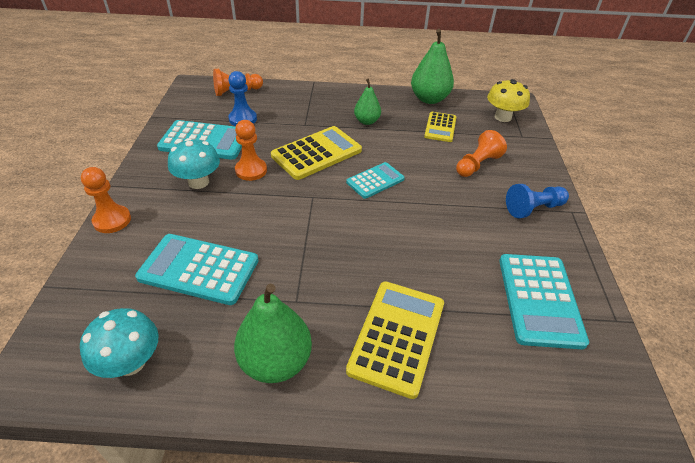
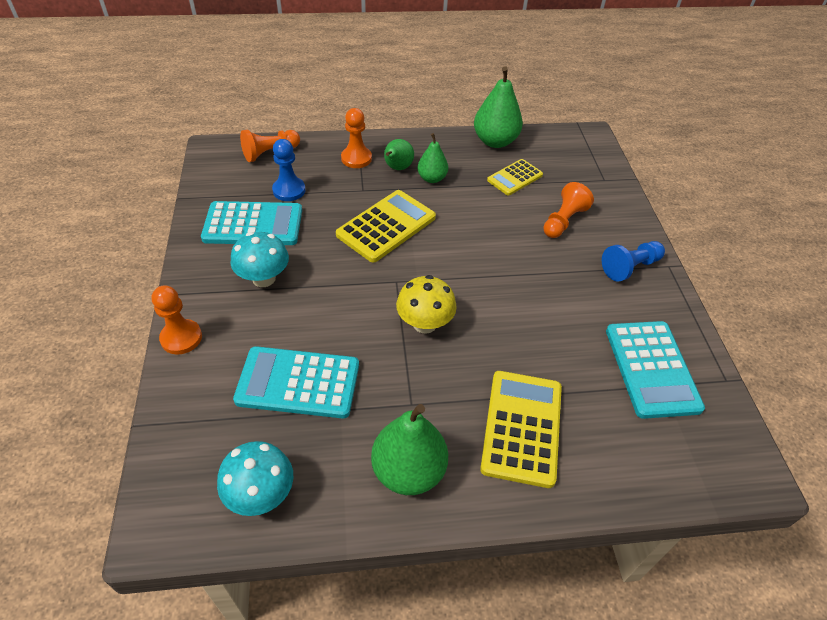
camera: 10 degrees left, 5 degrees up
(251, 170) = (319, 256): orange pawn -> orange pawn (356, 158)
(339, 111) = (397, 168): none -> green pear
(375, 181) = (459, 253): turquoise calculator -> none
(440, 127) = (515, 178): yellow calculator -> yellow calculator turned 45 degrees clockwise
(503, 117) = (580, 157): yellow mushroom -> yellow mushroom (424, 323)

